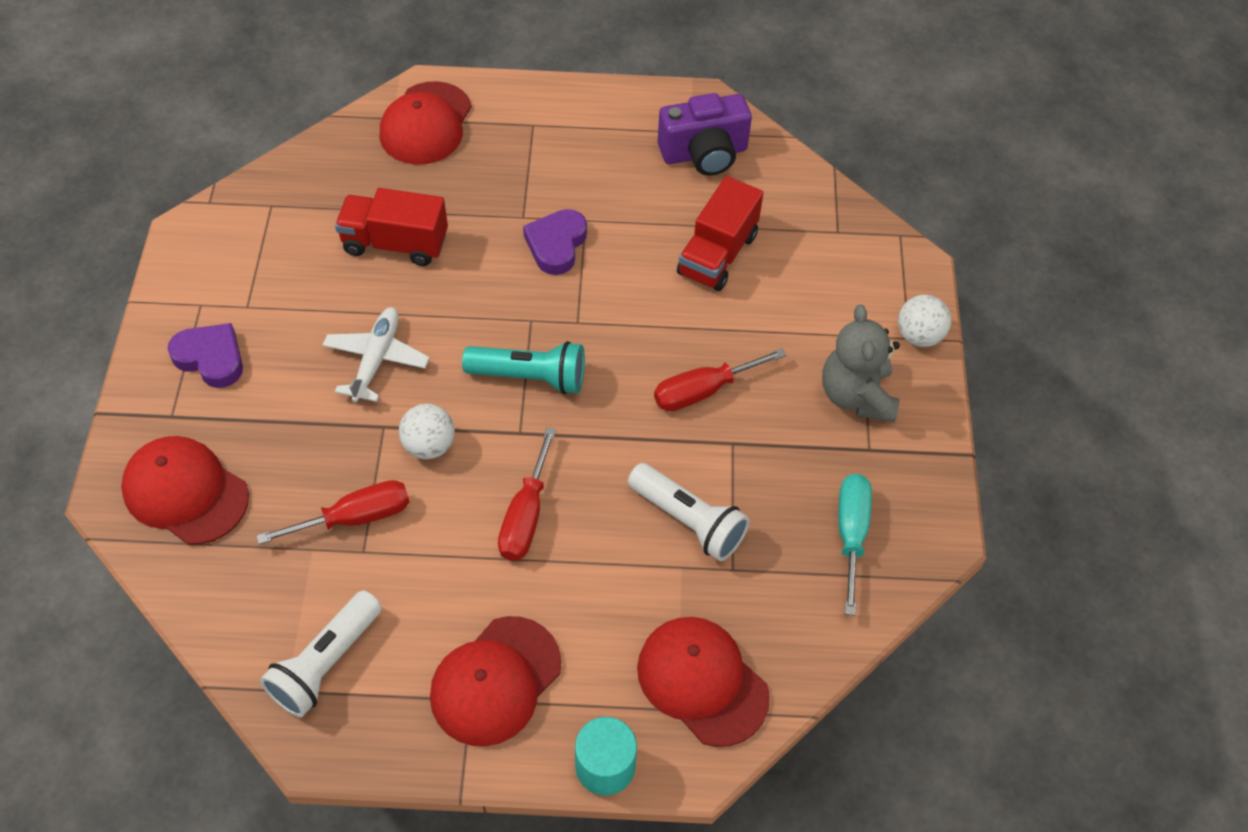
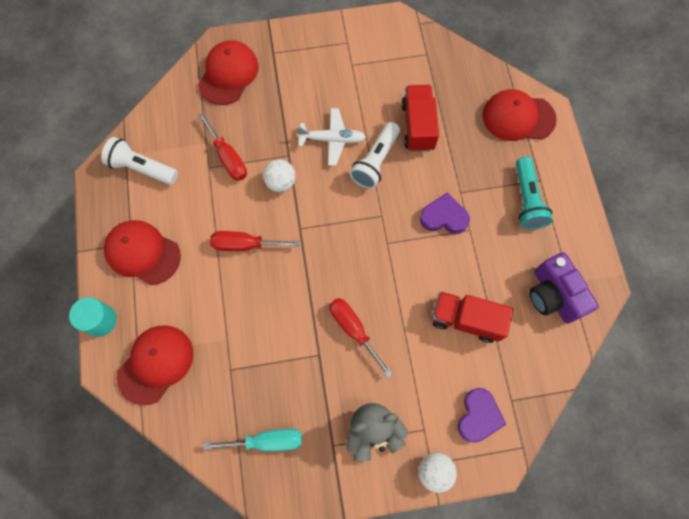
camera: 80 degrees right, 15 degrees up
(211, 358) = (313, 58): purple heart -> purple heart (478, 416)
(530, 377) = (339, 225): turquoise flashlight -> turquoise flashlight (526, 200)
(688, 521) = (258, 337): white flashlight -> white flashlight (375, 161)

